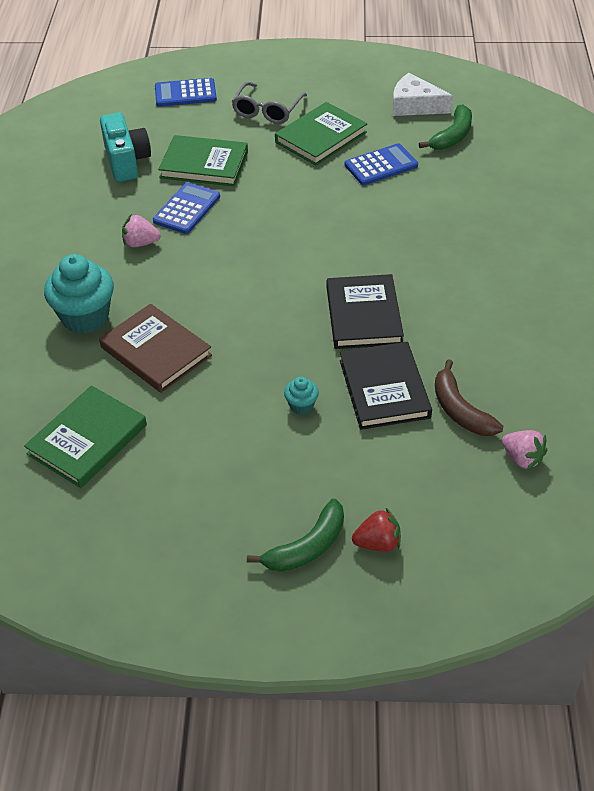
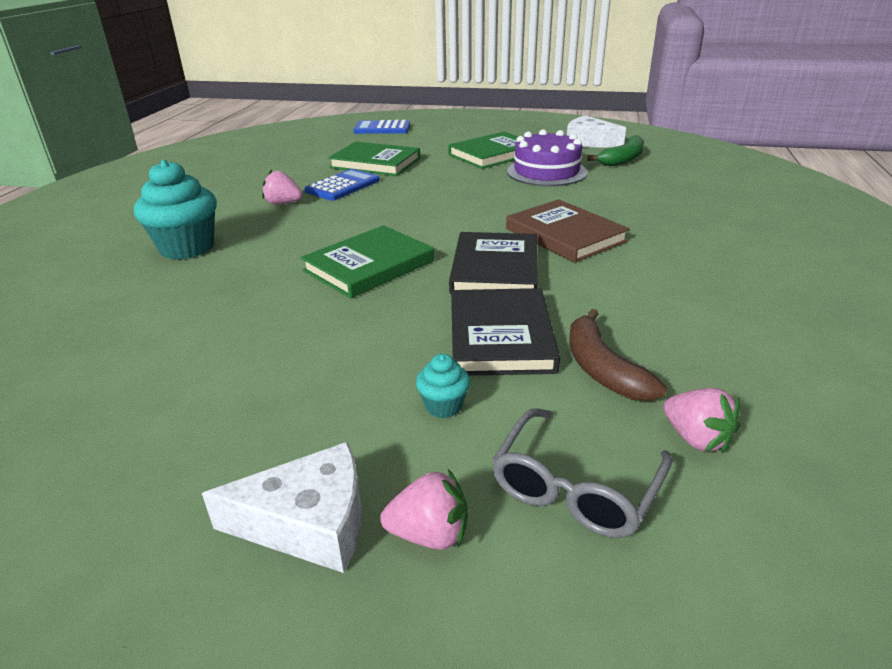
camera: 10 degrees right, 15 degrees down
(87, 440) = (97, 349): green book -> green book (369, 266)
(126, 161) = (306, 158): turquoise camera -> none
(156, 351) = (240, 279): brown book -> brown book (565, 235)
(267, 110) = (449, 139): grey glasses -> grey glasses (575, 488)
(301, 406) = (384, 343): turquoise cupcake -> turquoise cupcake (443, 406)
(307, 547) = (309, 523): green banana -> white cheese
(378, 543) = (429, 534): red strawberry -> pink strawberry
(381, 165) = (546, 172): blue calculator -> purple cake

